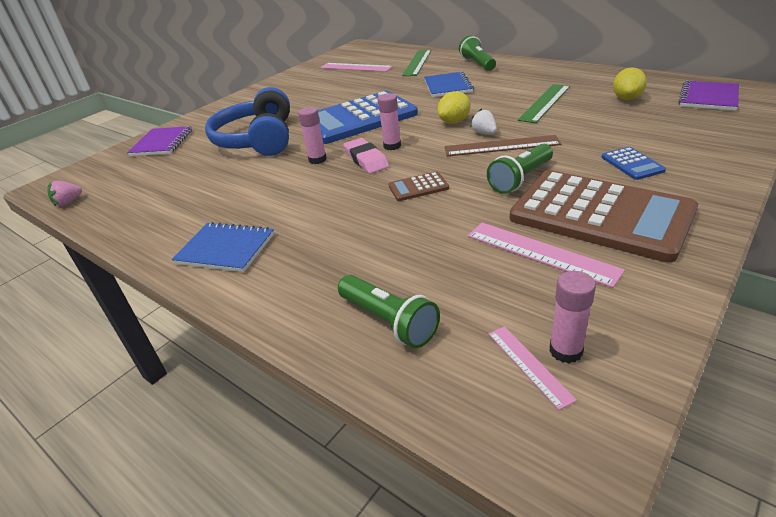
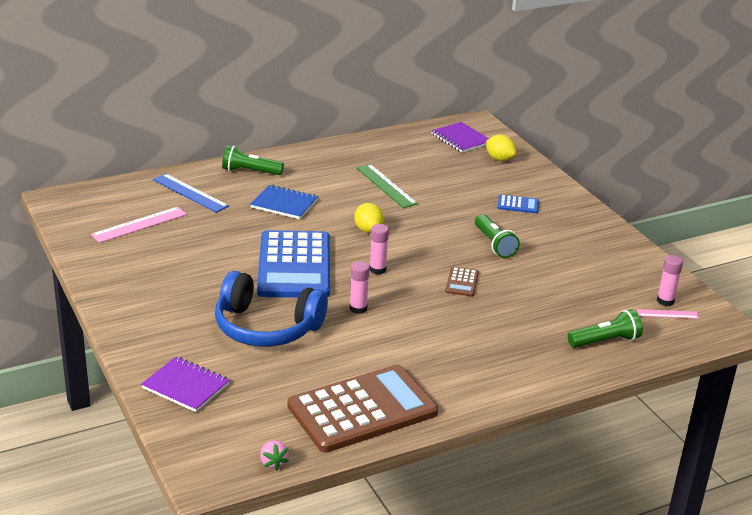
camera: 70 degrees left, 5 degrees down
(225, 249) = (466, 383): blue notebook -> none
(366, 159) = (388, 288): pink eraser -> none
(417, 63) = (190, 193): green ruler -> blue ruler
(484, 133) = (407, 228): white strawberry -> none
(501, 146) = (438, 231): brown ruler -> none
(540, 253) = (583, 273): pink ruler -> none
(600, 215) = (563, 241): brown calculator -> brown calculator (362, 410)
(627, 98) = (423, 159): yellow lemon -> yellow lemon (499, 159)

